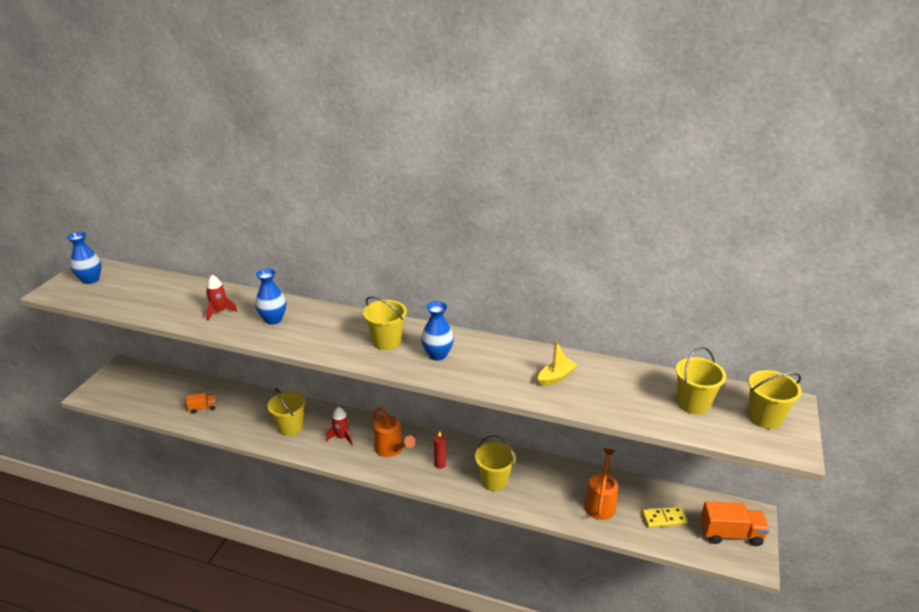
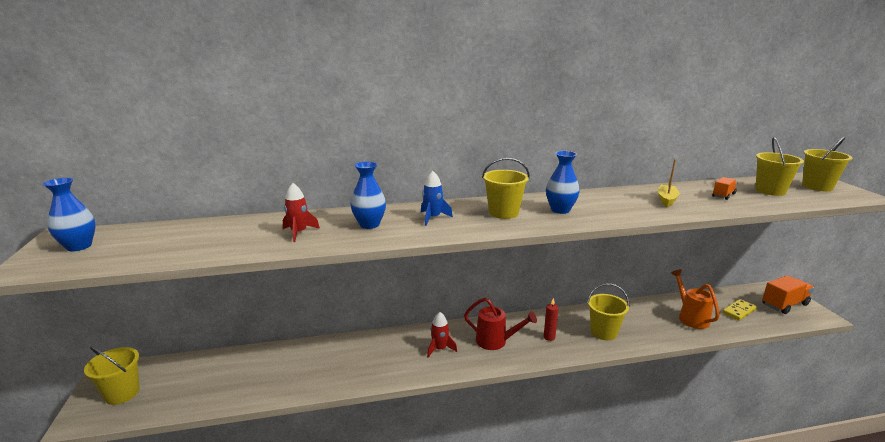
camera: 30 degrees left, 10 degrees down
(203, 408) = (260, 377): orange truck -> orange truck (723, 195)
(290, 427) = (379, 359): yellow bucket -> yellow bucket (122, 393)
(326, 328) = (433, 218): none -> blue rocket
(391, 449) = (496, 341): orange watering can -> red watering can

